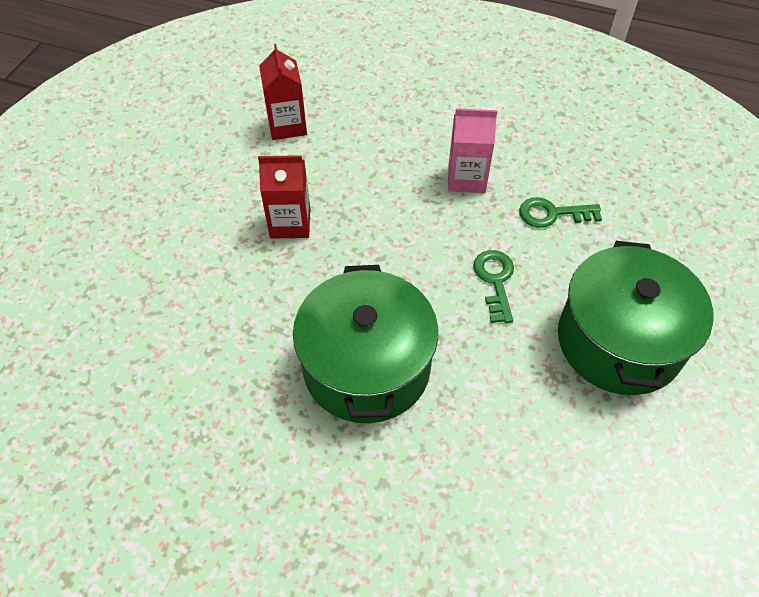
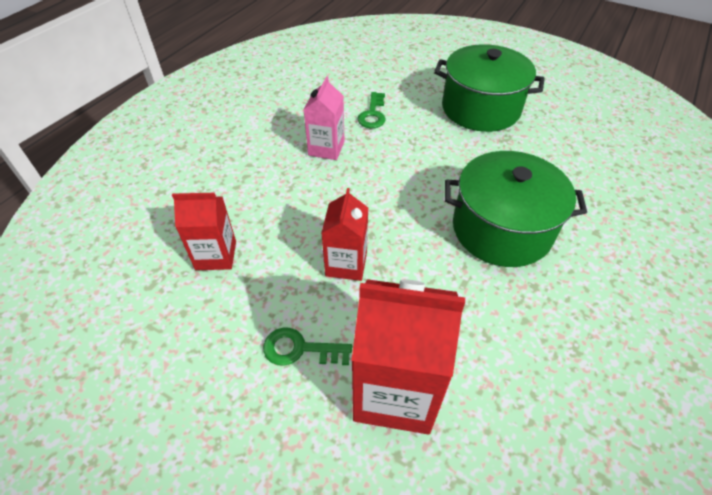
camera: 80 degrees left, 5 degrees down
(149, 279) = (395, 391): none -> red carton
(495, 281) = (428, 151): green key -> green key (300, 349)

